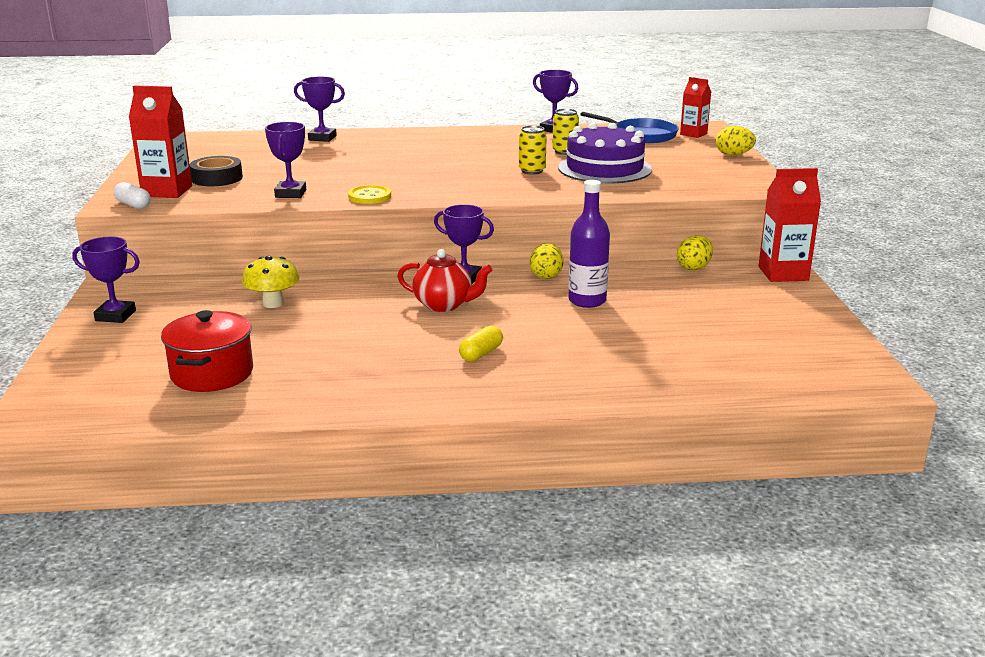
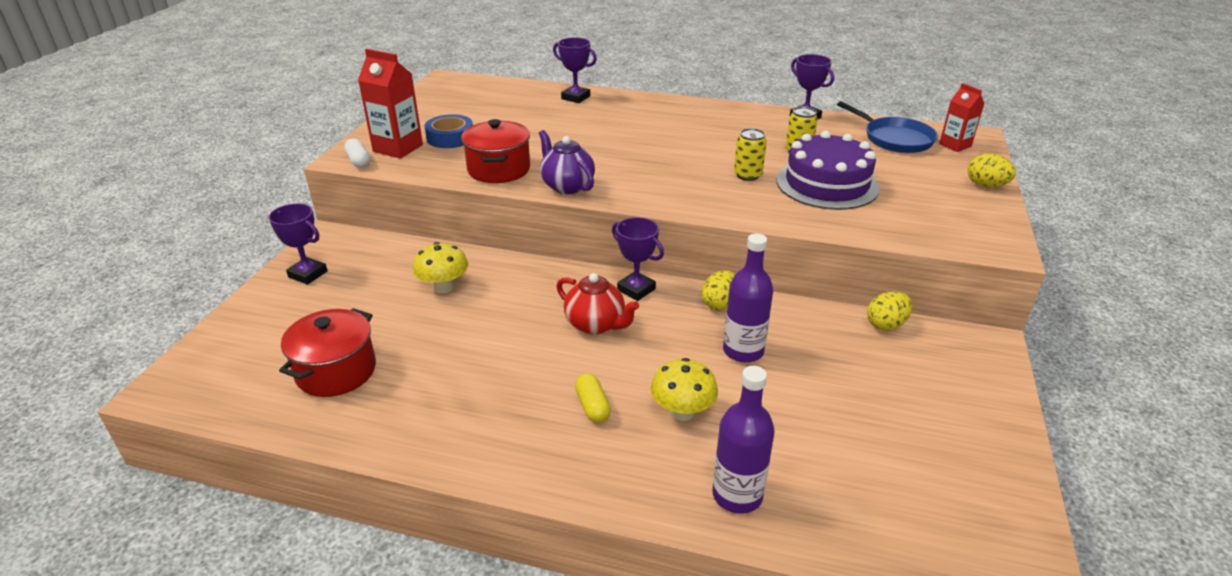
camera: 20 degrees right, 10 degrees up
(217, 178) = (450, 138): black tape -> blue tape
(290, 194) = (499, 169): purple trophy -> red pot
(369, 196) = (567, 186): yellow button -> purple teapot
(481, 353) = (592, 406): yellow capsule -> yellow capsule turned 75 degrees counterclockwise
(561, 343) = (682, 411): none -> yellow mushroom
(640, 381) = (737, 495): none -> purple bottle
(783, 273) = (988, 356): red carton -> none

